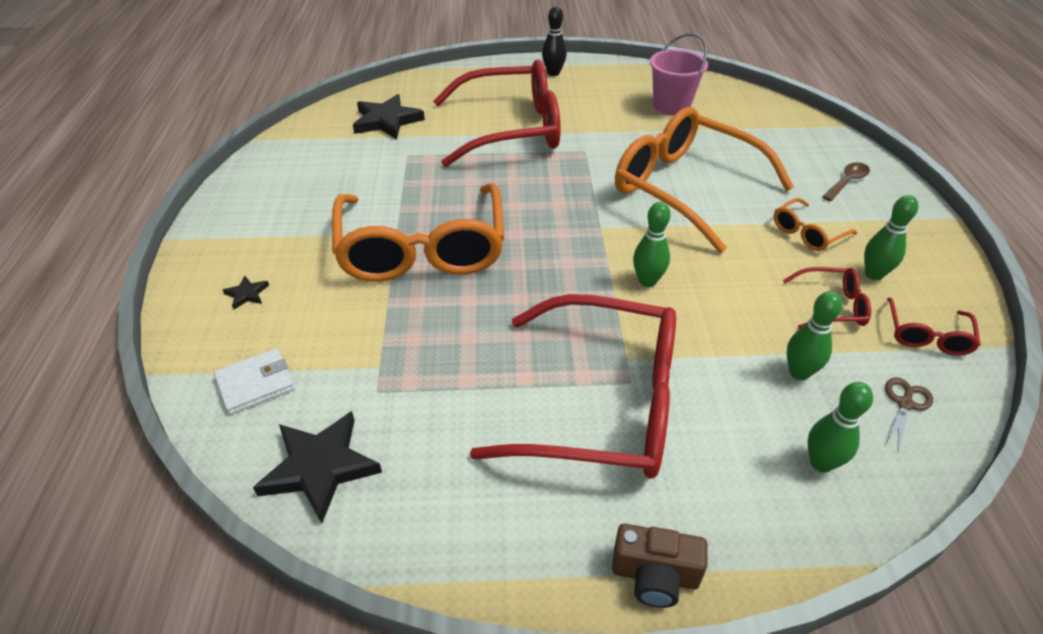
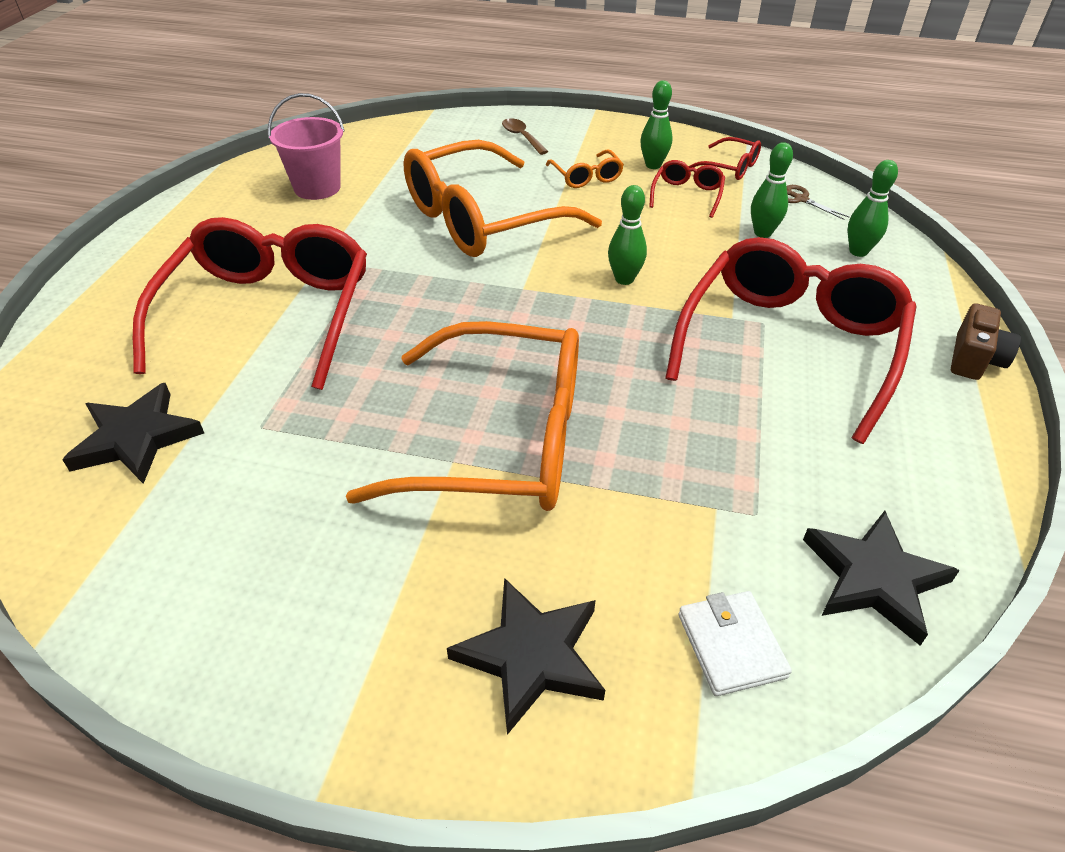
camera: 75 degrees left, 0 degrees up
(247, 294) = (531, 656): black star -> black star, size x2.18
(553, 73) = (154, 251): black bowling pin -> none

